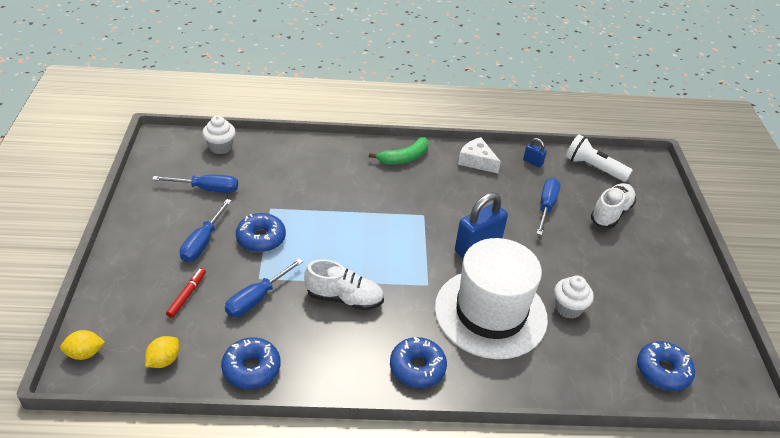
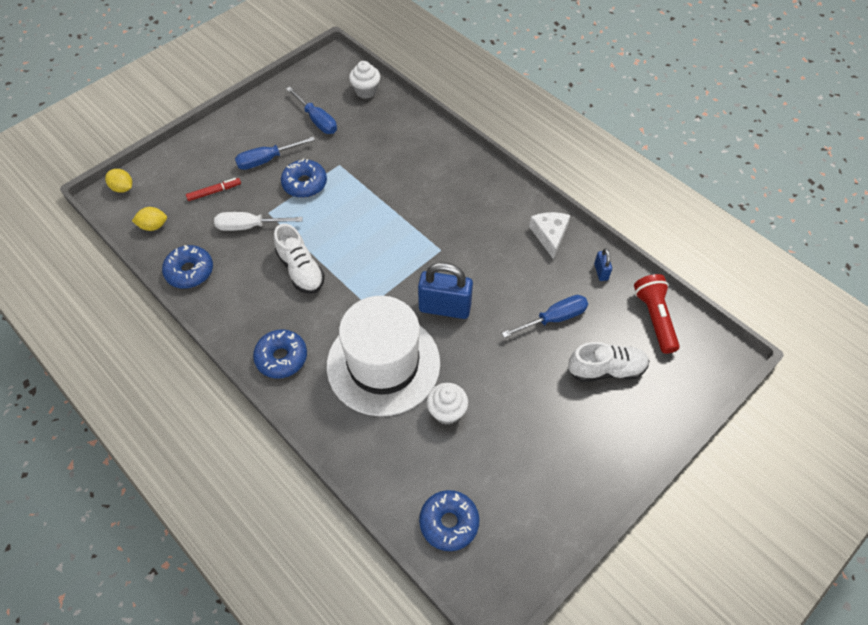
camera: 50 degrees right, 15 degrees up
(257, 299) = (249, 226): blue screwdriver -> white screwdriver
(404, 158) = (491, 190): green banana -> none
(593, 168) = (654, 318): white flashlight -> red flashlight

